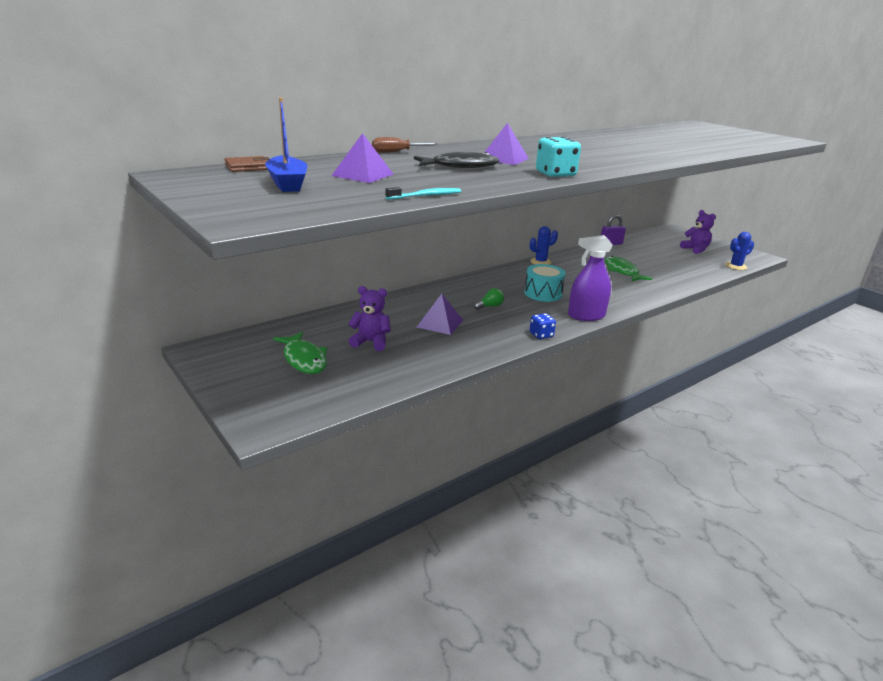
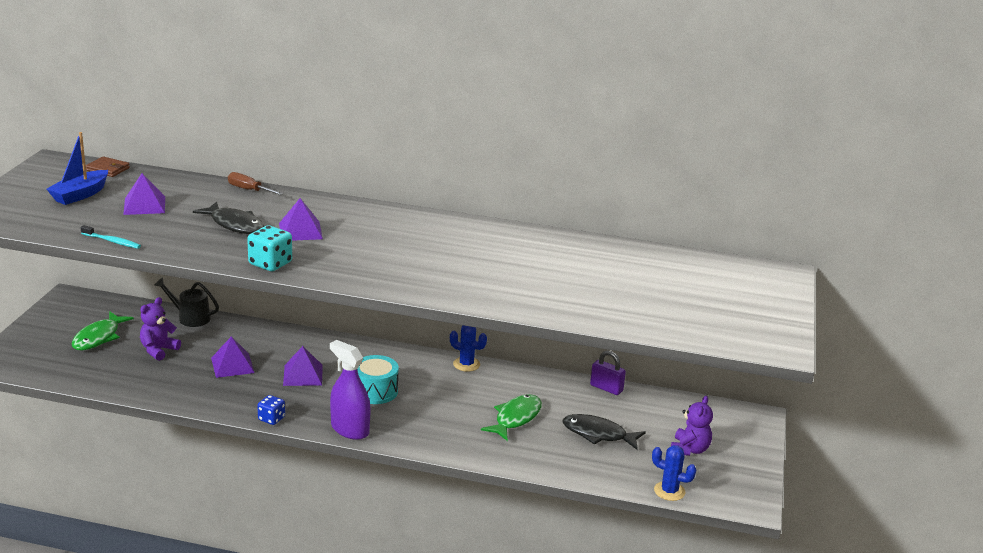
camera: 50 degrees right, 0 degrees up
(337, 315) = (190, 318): none -> black watering can
(371, 342) = (158, 350): purple teddy bear -> purple teddy bear turned 120 degrees counterclockwise
(490, 306) = (303, 375): green light bulb -> purple pyramid
(660, 261) = (598, 434): none -> black fish

